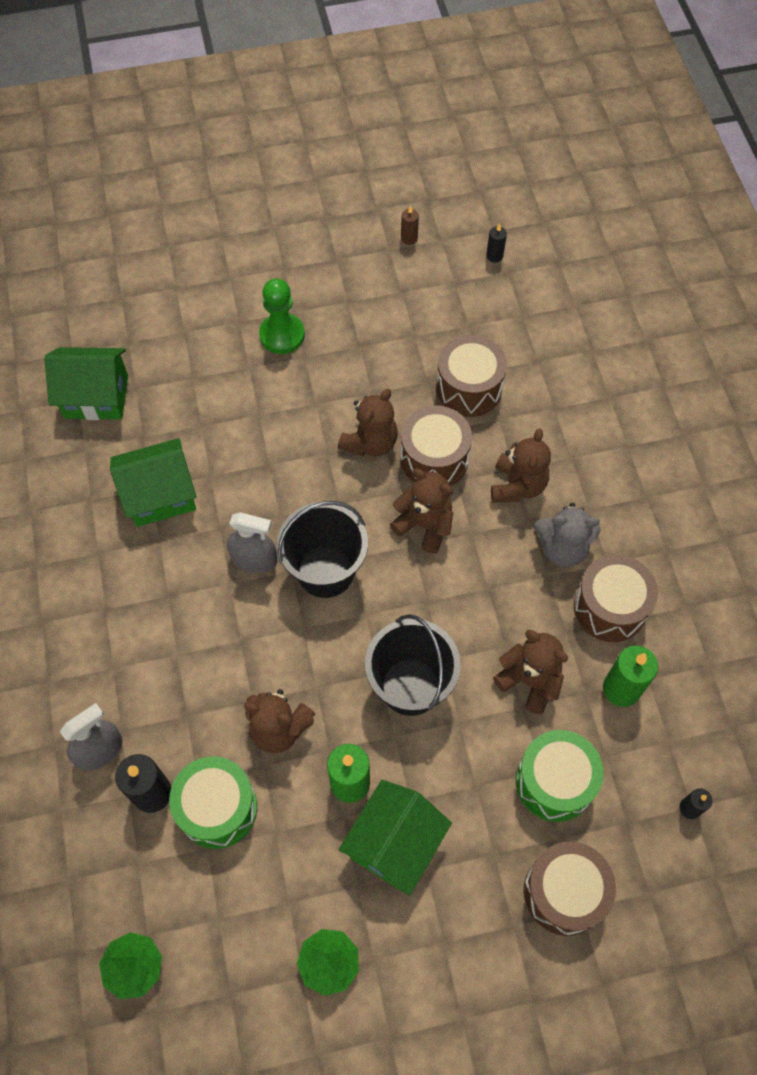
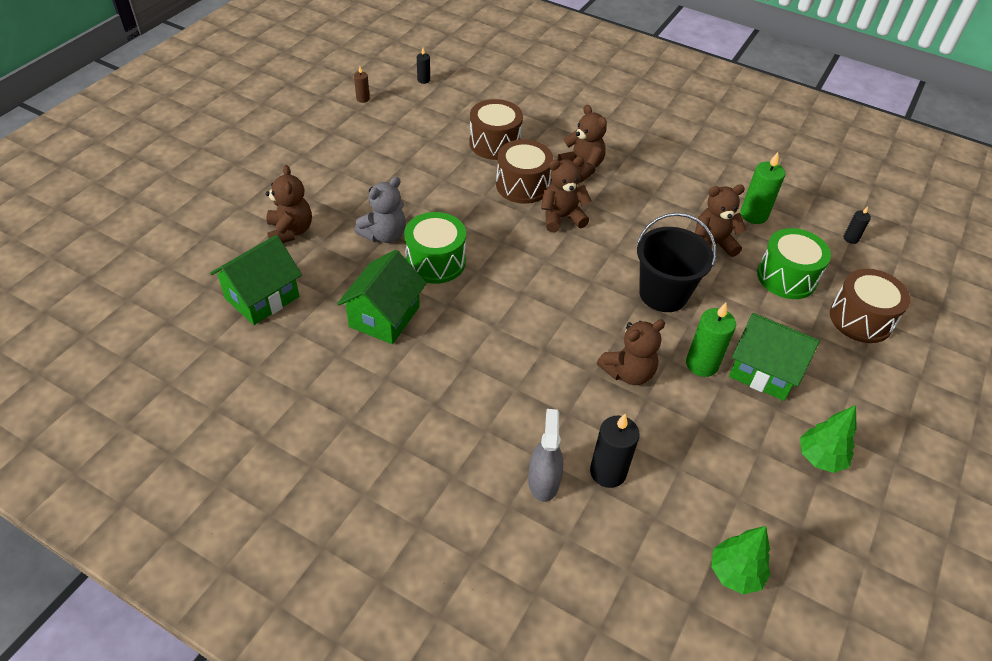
camera: 50 degrees left, 15 degrees down
(217, 808) = (655, 443): green drum -> green drum (435, 262)
(254, 559) = (491, 303): grey spray bottle -> none
(282, 335) = (349, 186): green pawn -> none
(325, 571) = (541, 278): black bucket -> none
(370, 442) = (477, 202): brown teddy bear -> brown teddy bear (290, 231)
(394, 844) = (764, 371): green house -> green house turned 45 degrees counterclockwise
(562, 548) = (642, 178): grey teddy bear -> grey teddy bear (384, 235)
(610, 607) = (699, 186): brown drum -> none

